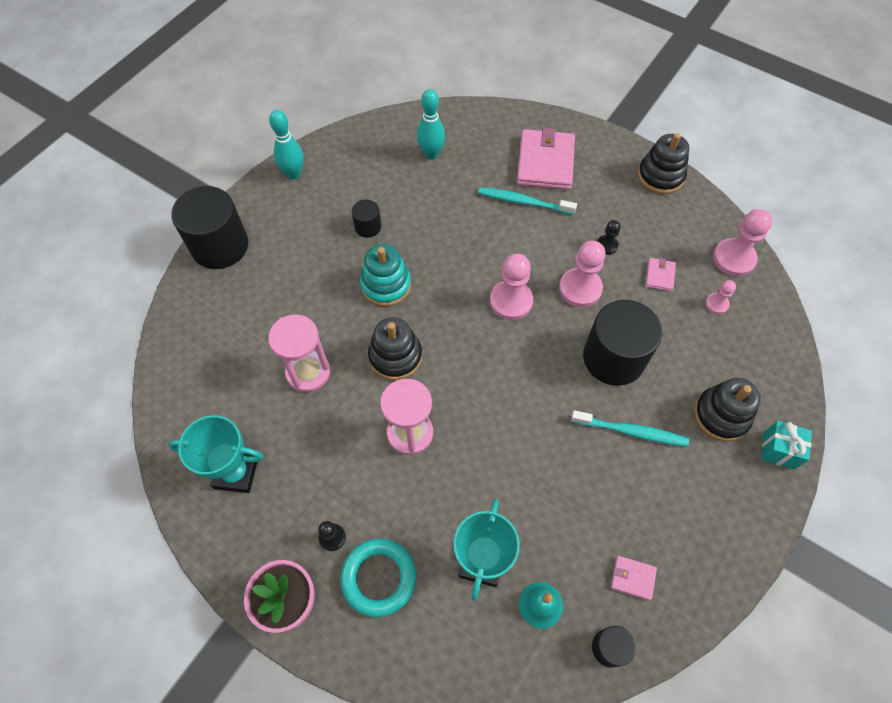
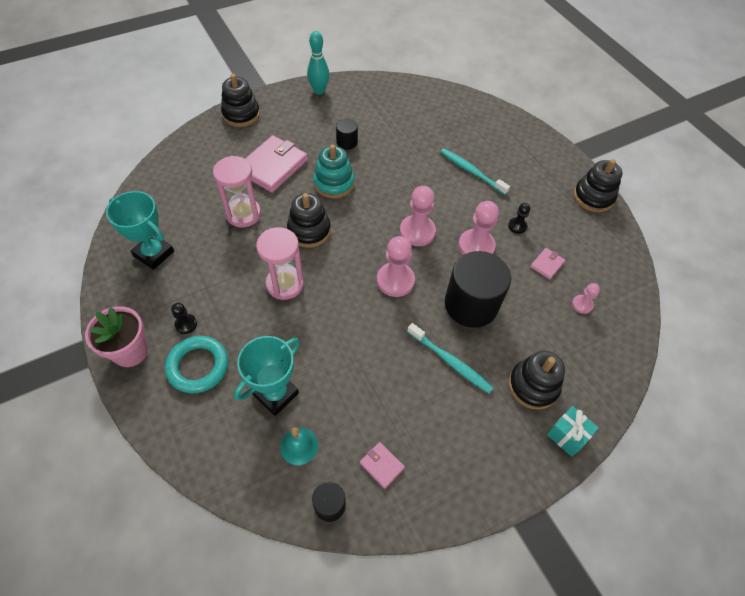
camera: 25 degrees right, 5 degrees down
(220, 246) = (241, 114): black cylinder -> black stacking toy
(431, 154) = (423, 115): turquoise bowling pin -> none
(545, 162) = (505, 152): pink wallet -> pink wallet (273, 166)
(733, 258) = (618, 279): pink pawn -> pink pawn (395, 280)

